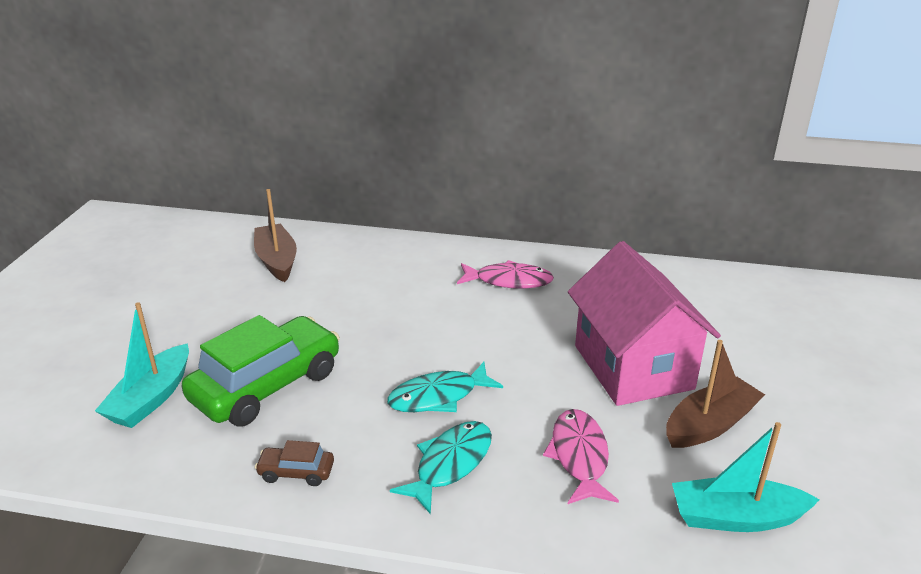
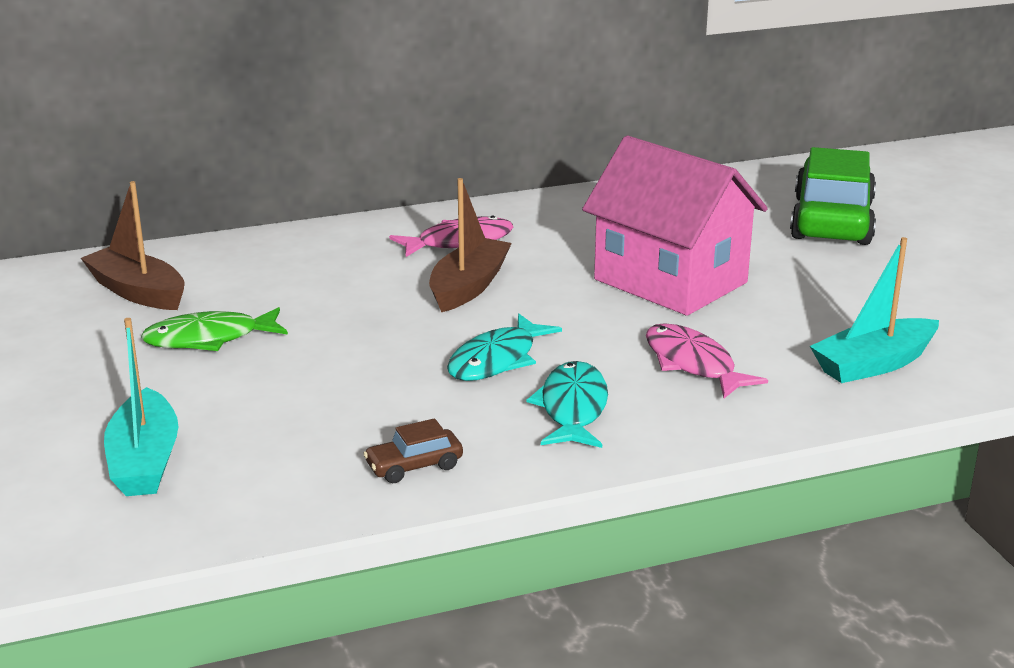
camera: 30 degrees left, 5 degrees down
(267, 385) = (282, 407): green car -> green car (831, 220)
(280, 312) = (209, 339): none -> green fish
(710, 425) = (787, 305): brown boat -> brown boat (468, 287)

